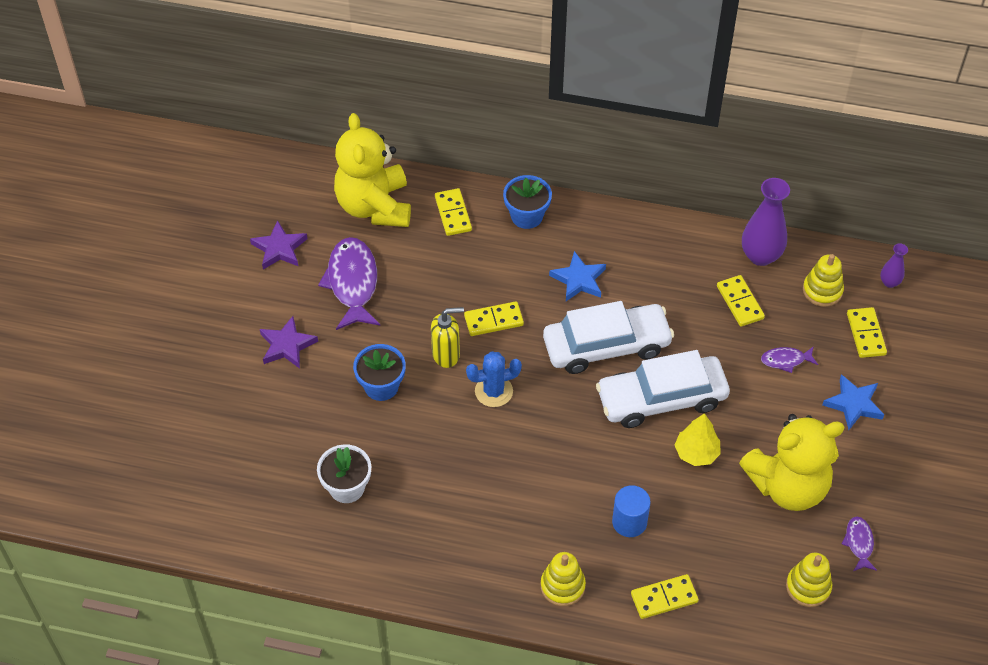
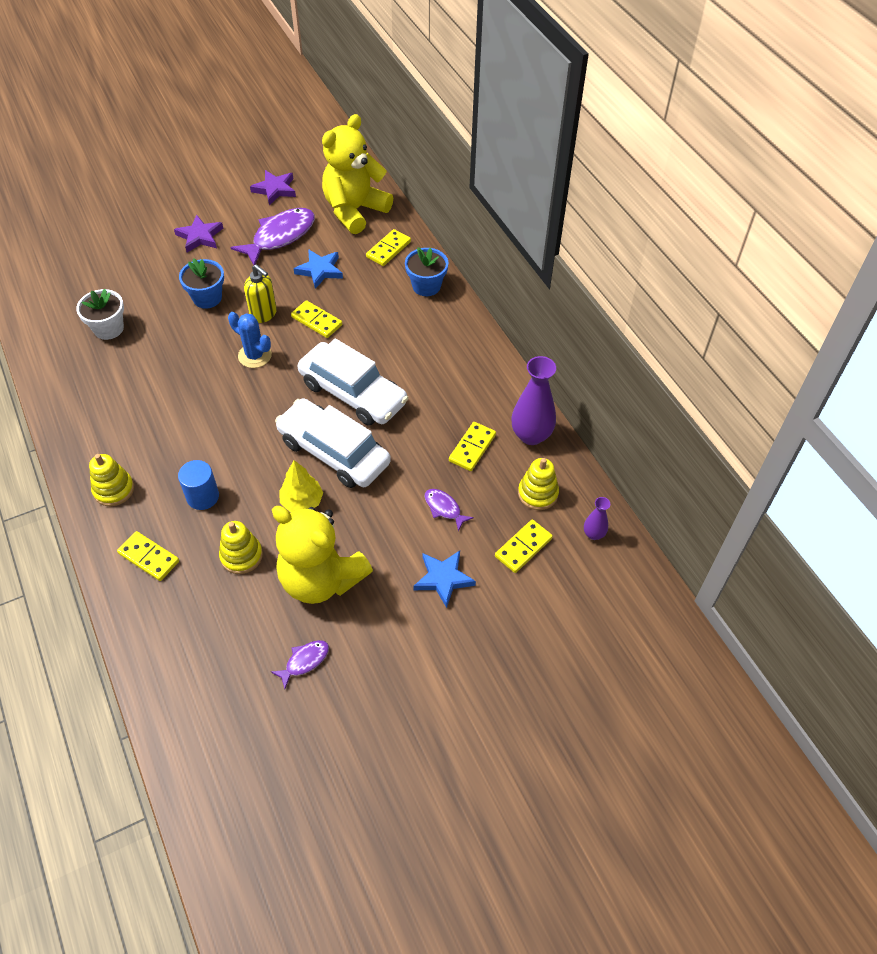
camera: 50 degrees right, 0 degrees up
(579, 280) = (398, 344): blue star -> blue star (320, 270)
(808, 587) = (232, 649): yellow stacking toy -> yellow stacking toy (241, 556)

